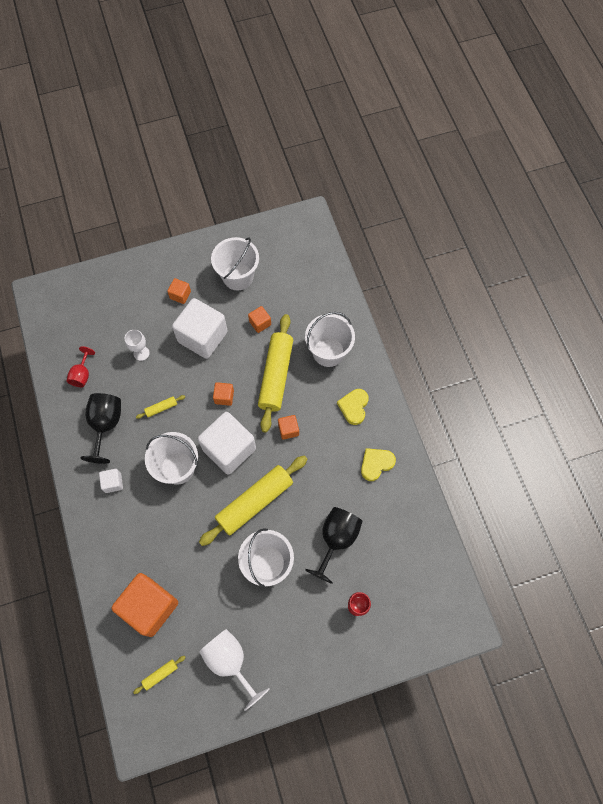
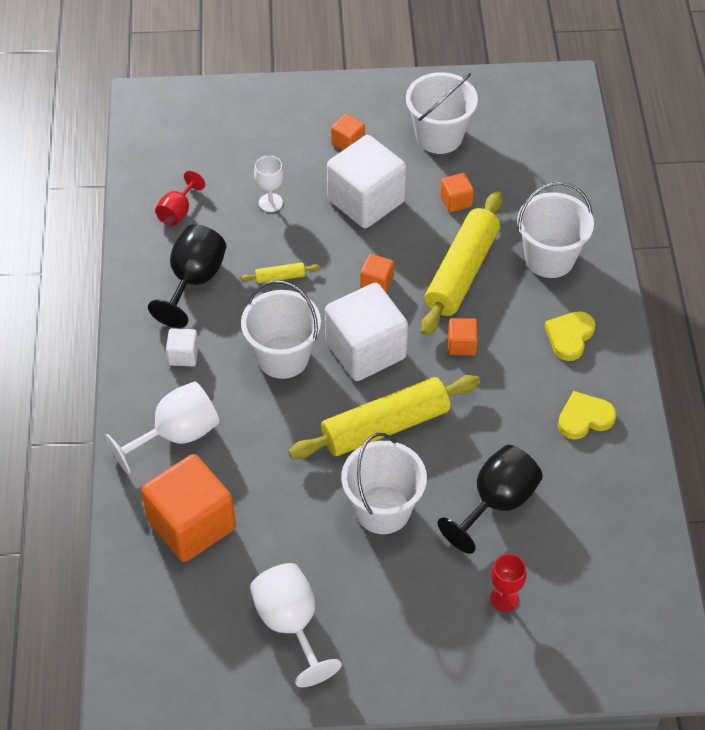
camera: 15 degrees right, 15 degrees down
(123, 543) = (176, 435): none -> white goblet
(160, 674) = (182, 616): yellow rolling pin -> none

